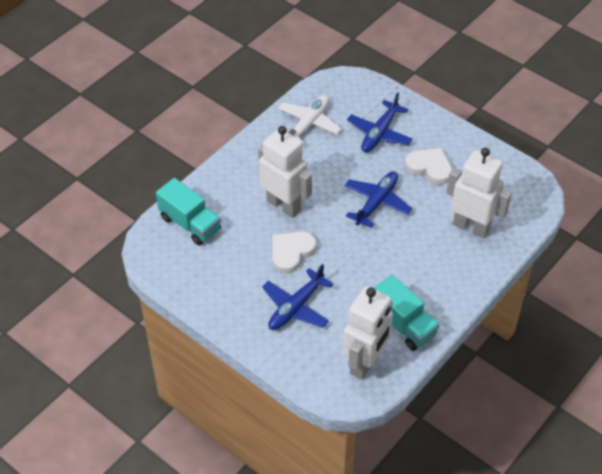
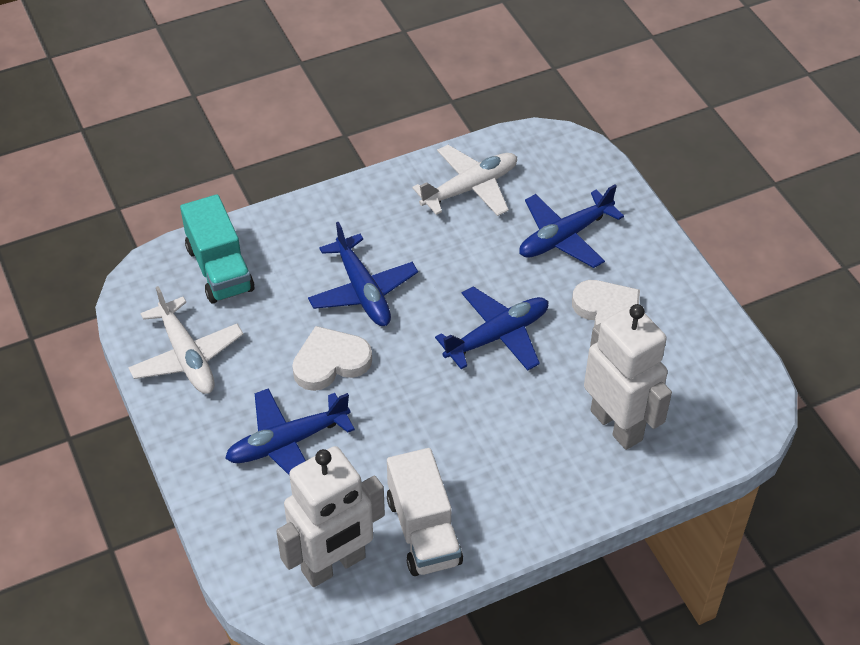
camera: 25 degrees right, 0 degrees up
(204, 282) = (187, 356): none -> white plane
(284, 205) = (363, 291): white robot -> blue plane
(403, 324) = (423, 531): turquoise truck -> white truck

